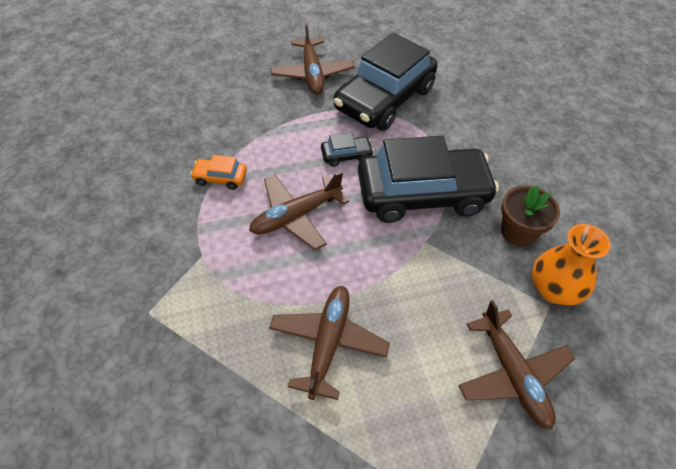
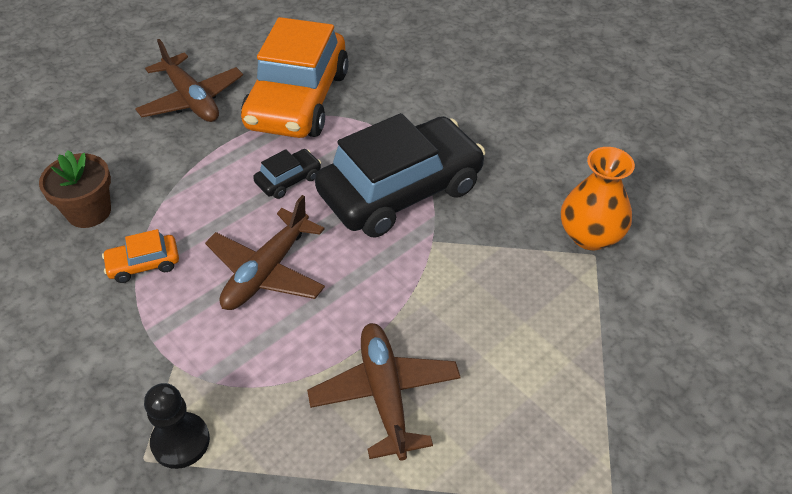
camera: 25 degrees left, 5 degrees down
(177, 311) = (180, 441): none -> black pawn
(384, 99) = (297, 100): black car -> orange car
(512, 374) = (595, 338): brown plane -> none
(518, 232) = (524, 191): brown flower pot -> brown flower pot (89, 212)

